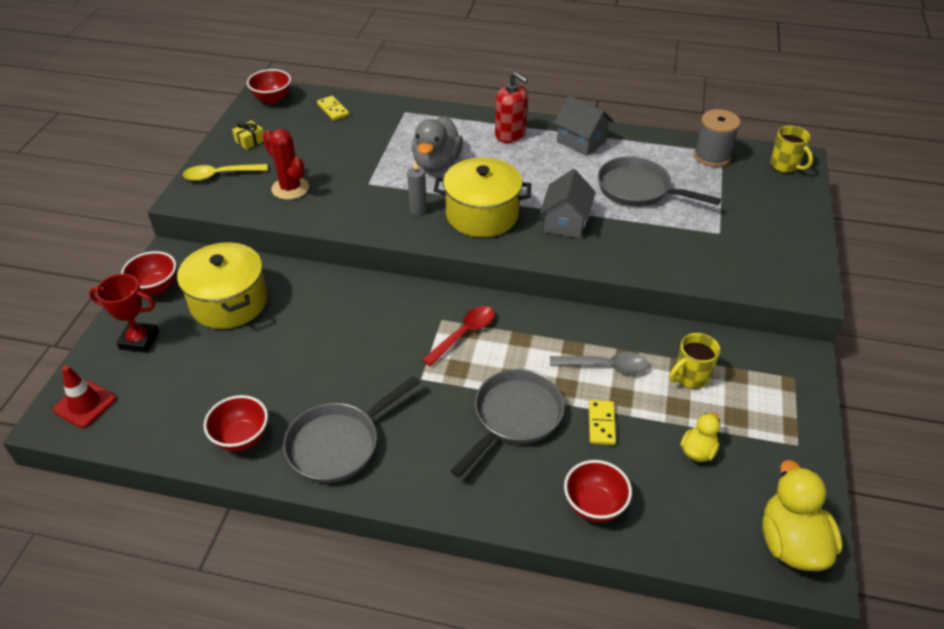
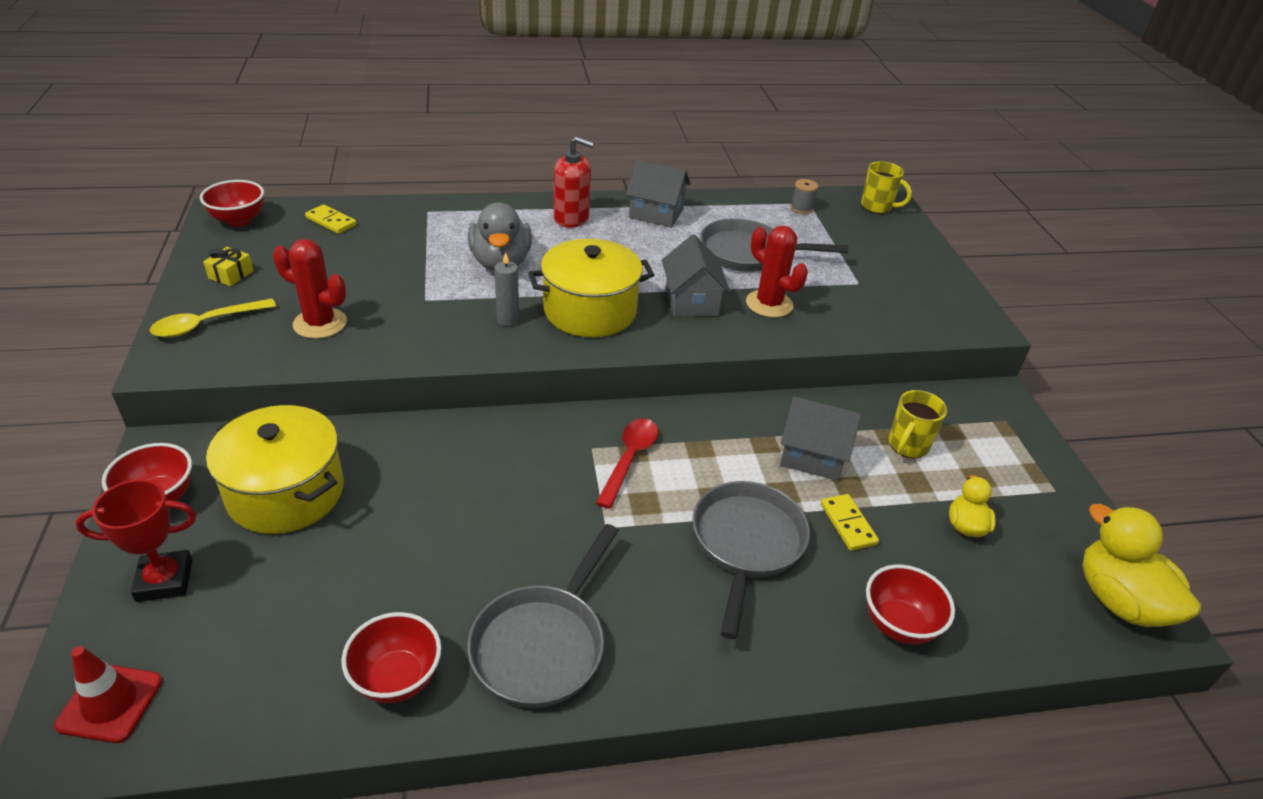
camera: 25 degrees left, 5 degrees down
(605, 366) = (812, 456): grey spoon -> grey house
(628, 236) = (769, 304): none -> red cactus
(712, 156) = (801, 208): grey spool -> grey spool, size x0.55

